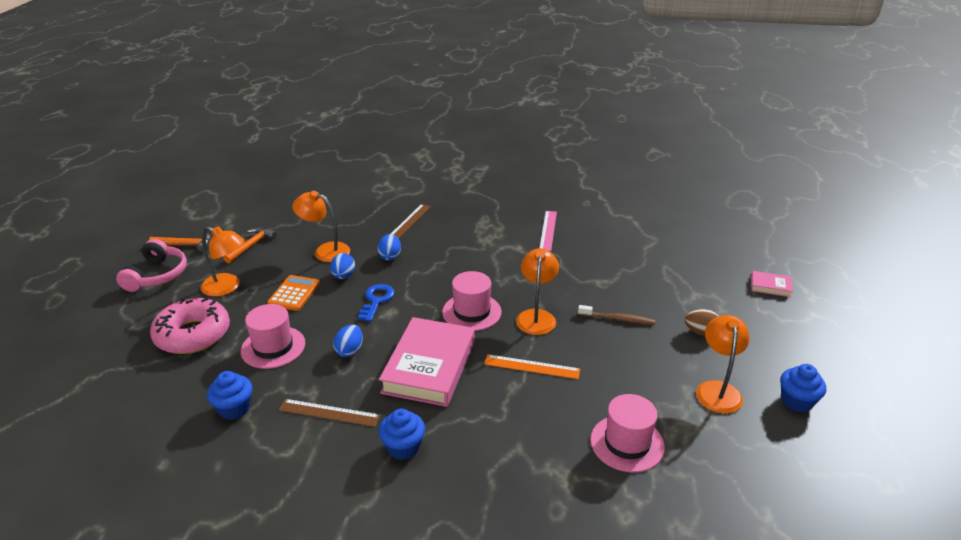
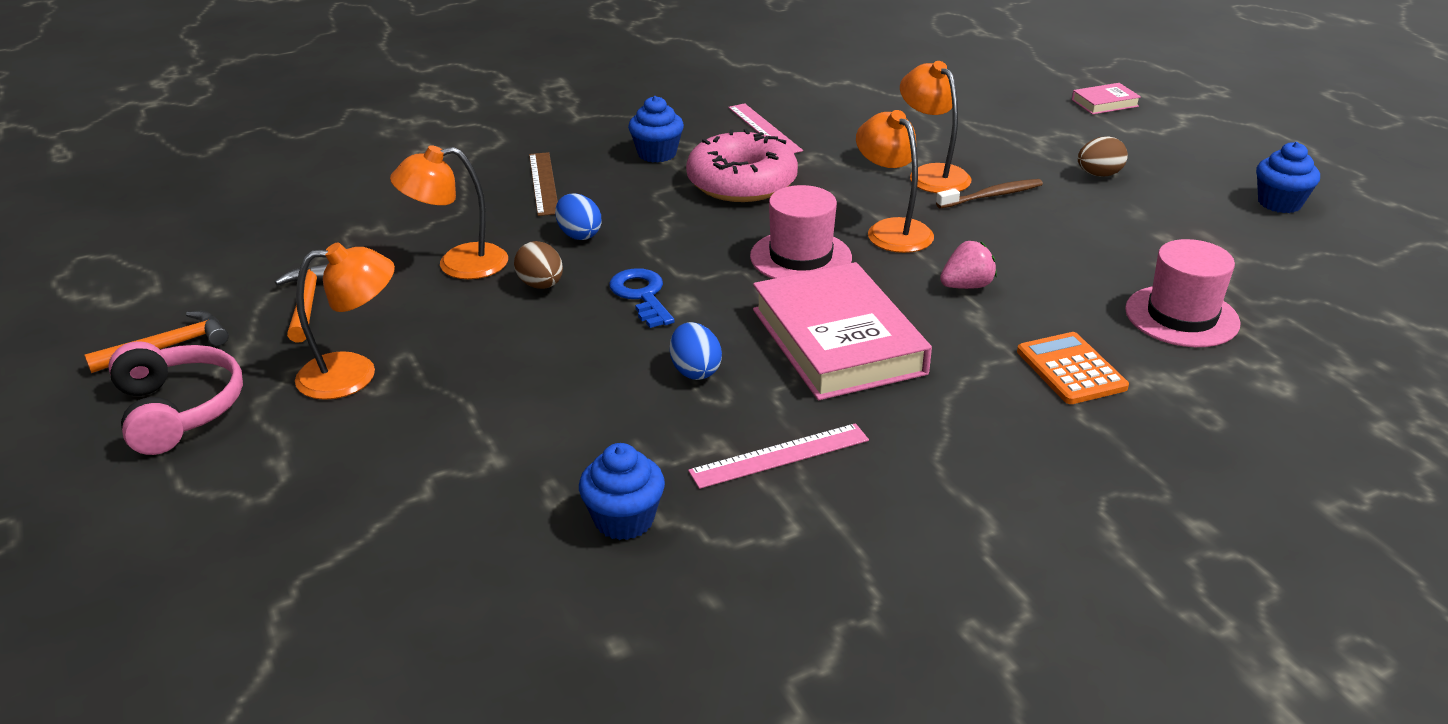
camera: 35 degrees left, 0 degrees up
(193, 334) = (392, 461): pink donut -> pink donut (742, 182)
(273, 347) = (565, 417): pink hat -> none
(294, 293) = (491, 337): orange calculator -> orange calculator (1071, 369)
(329, 413) = (779, 455): brown ruler -> pink ruler
(343, 276) = (541, 285): blue egg -> brown egg
(403, 447) = (940, 444): blue cupcake -> blue cupcake (657, 154)
(531, 367) = (966, 286): orange ruler -> pink strawberry
(717, 389) = (1194, 224): orange lamp -> orange lamp (932, 174)

